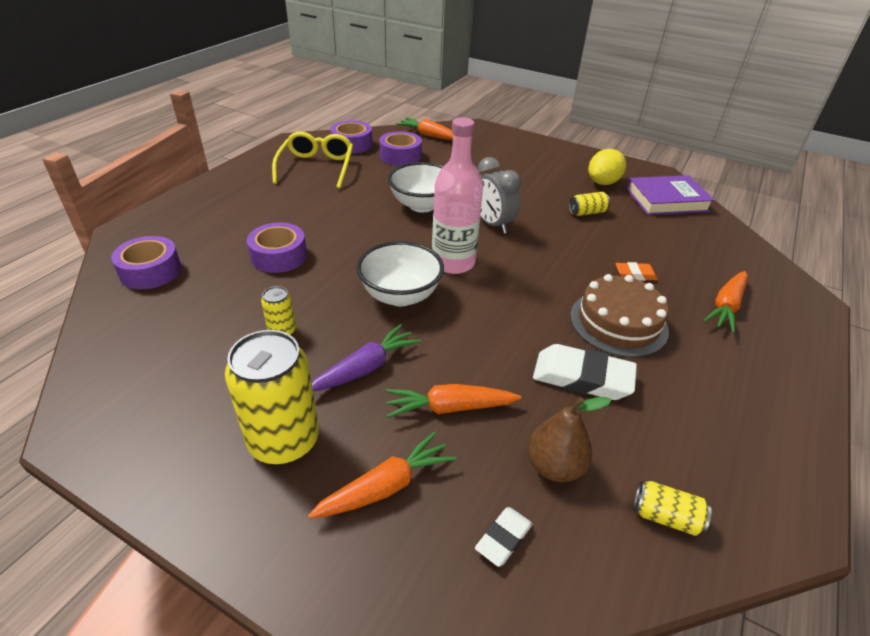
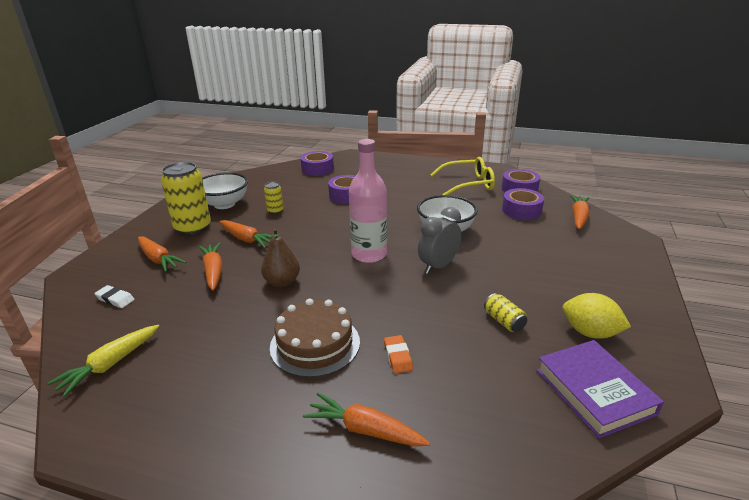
camera: 80 degrees right, 10 degrees down
(366, 368) = (247, 239): purple carrot -> orange carrot
(400, 295) = (320, 240): white bowl -> white bowl (224, 204)
(554, 466) = (161, 315): brown pear -> brown pear (282, 282)
(582, 377) = (243, 324): white eraser -> none
(665, 517) = (110, 365): yellow can -> yellow carrot

